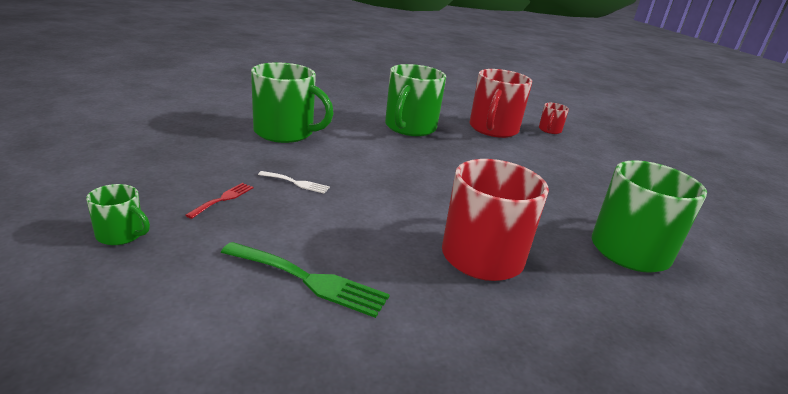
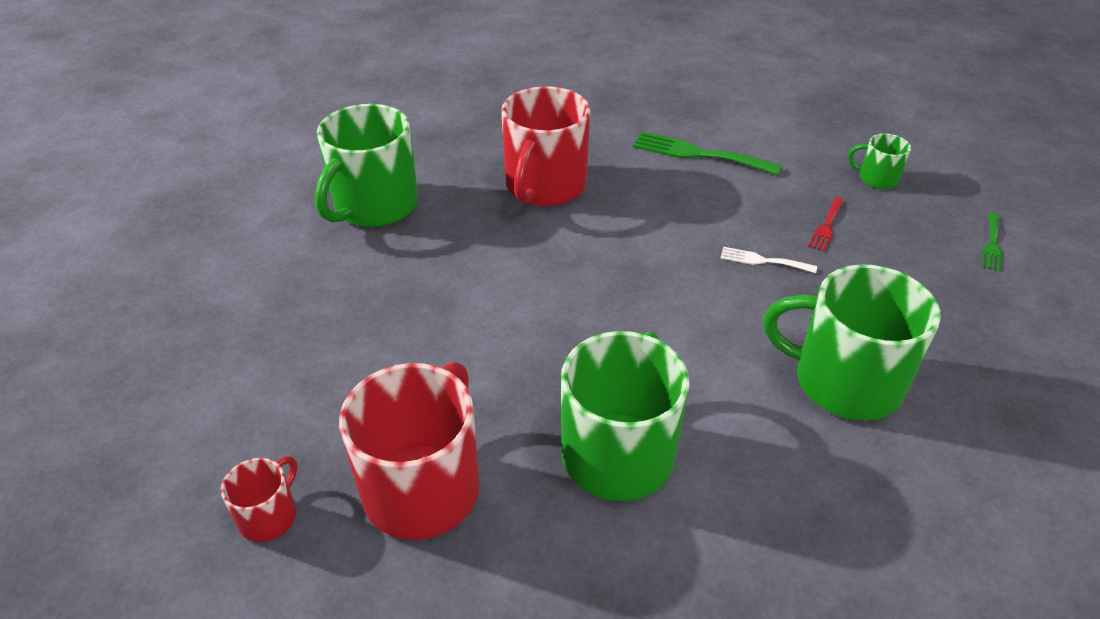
camera: 175 degrees left, 15 degrees up
(91, 175) = (992, 244): none -> green fork

